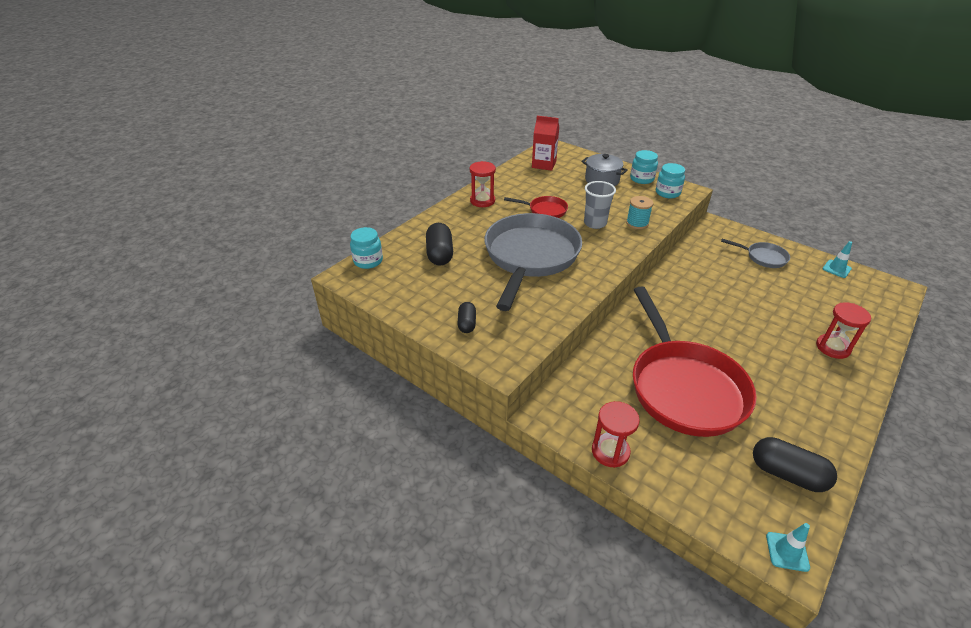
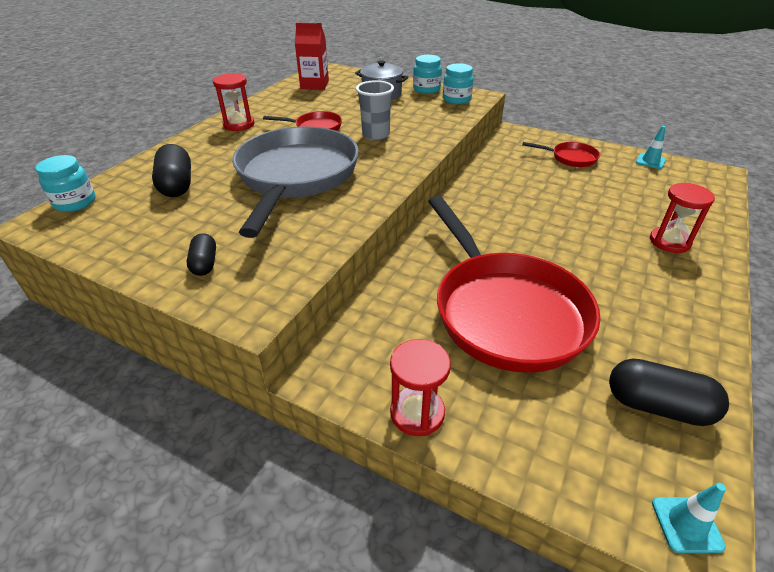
camera: 10 degrees left, 0 degrees up
(637, 223) = (425, 131): turquoise spool -> none
(763, 257) = (570, 158): grey pan -> red pan

